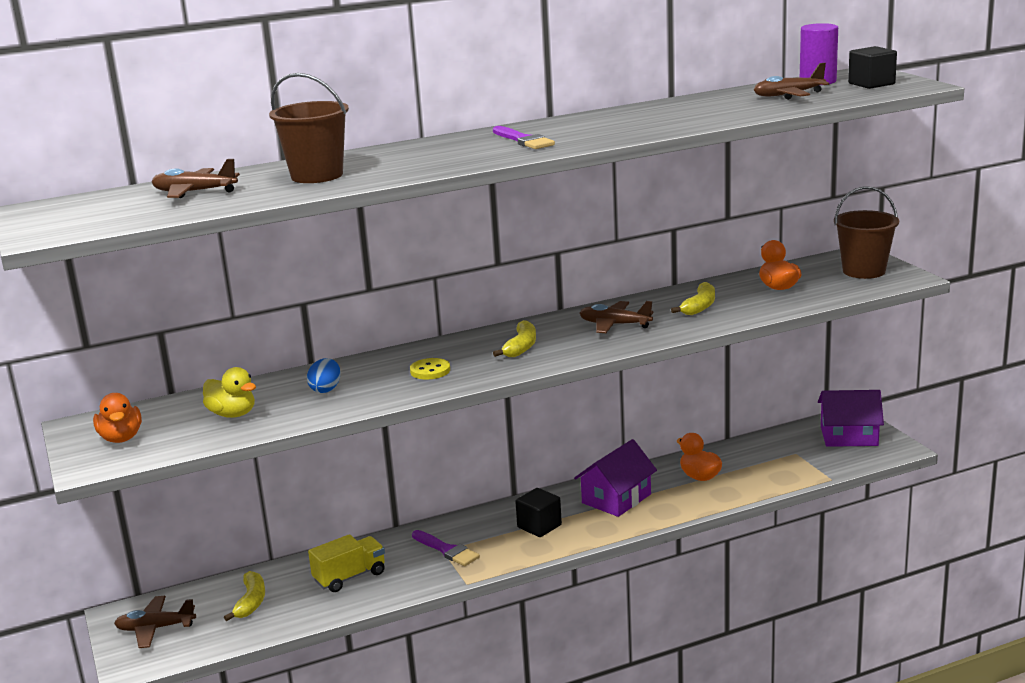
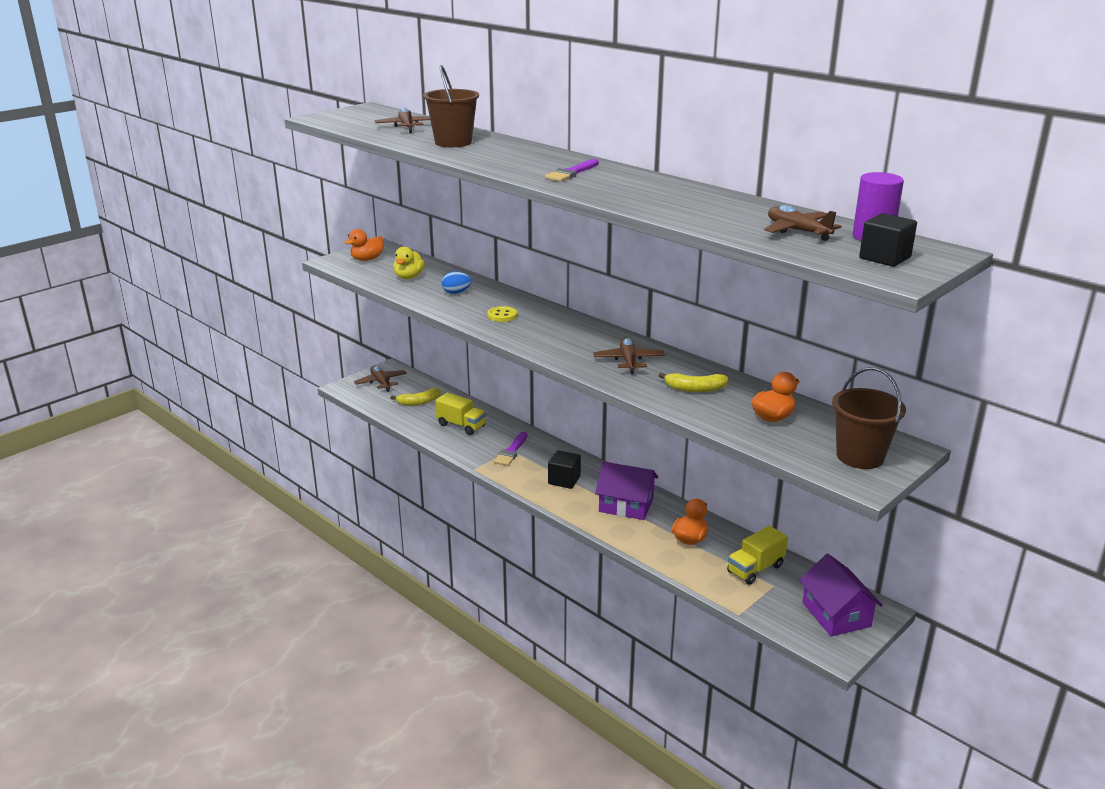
camera: 65 degrees right, 5 degrees up
(521, 347) = (561, 336): yellow banana -> none
(766, 456) = (755, 569): none -> yellow truck

